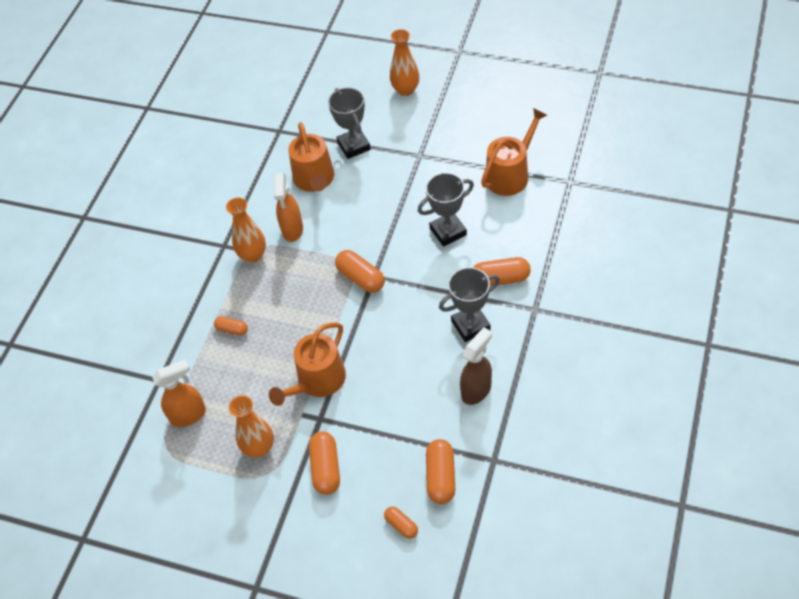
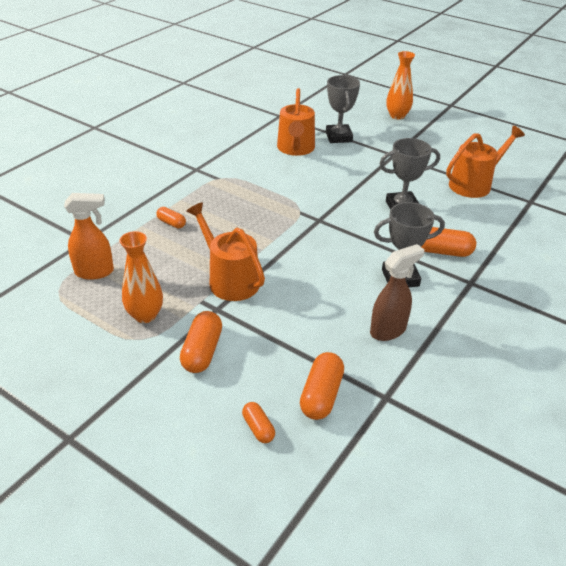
camera: 10 degrees right, 15 degrees down
(253, 255) = (218, 180): orange vase -> none
(292, 230) = (260, 173): orange spray bottle -> none
(317, 381) = (230, 280): orange watering can -> orange watering can turned 90 degrees clockwise
(361, 278) = (307, 218): orange capsule -> none

